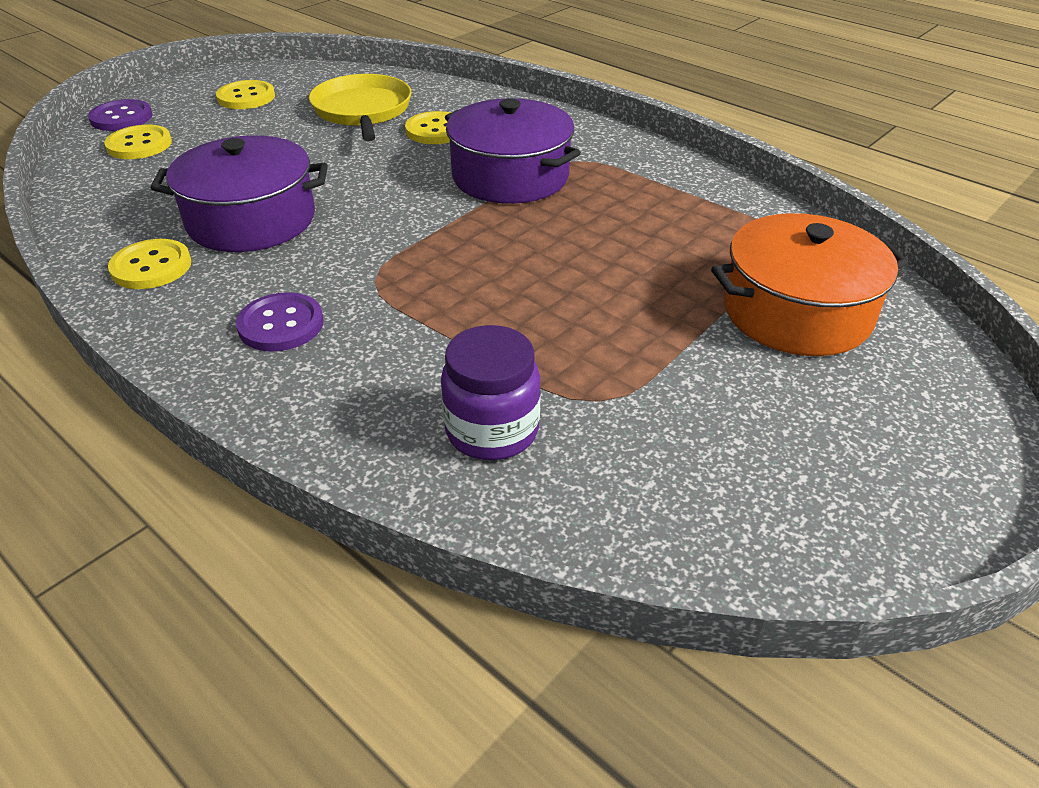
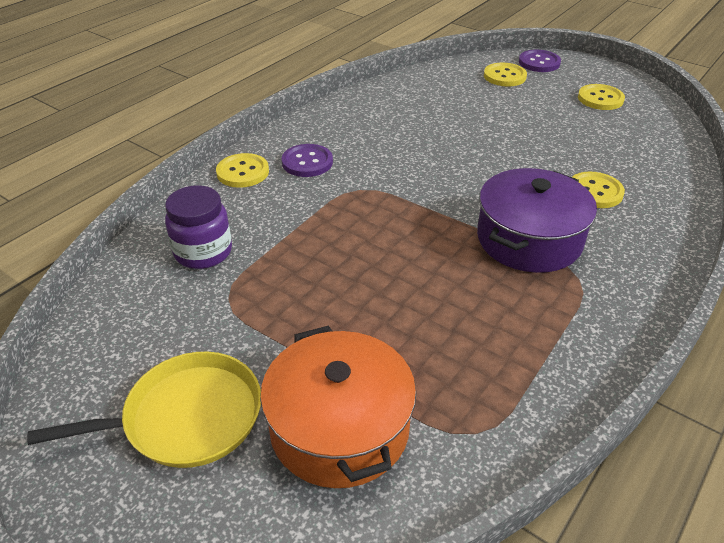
camera: 85 degrees right, 0 degrees up
(151, 267) = (361, 110): yellow button -> yellow button (243, 172)
(251, 220) = (421, 132): purple pot -> none
(362, 111) = (609, 151): yellow pan -> yellow pan (186, 417)

